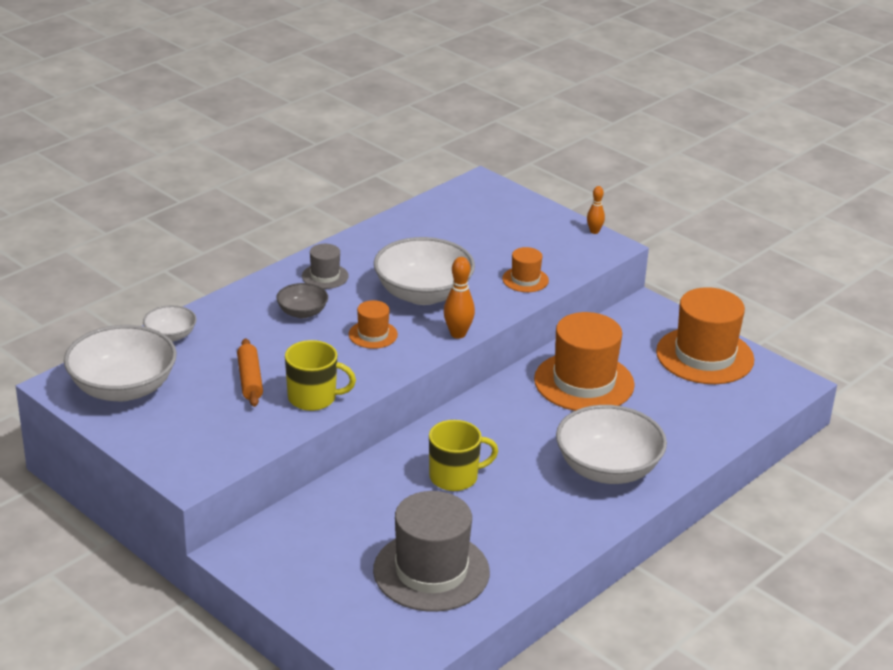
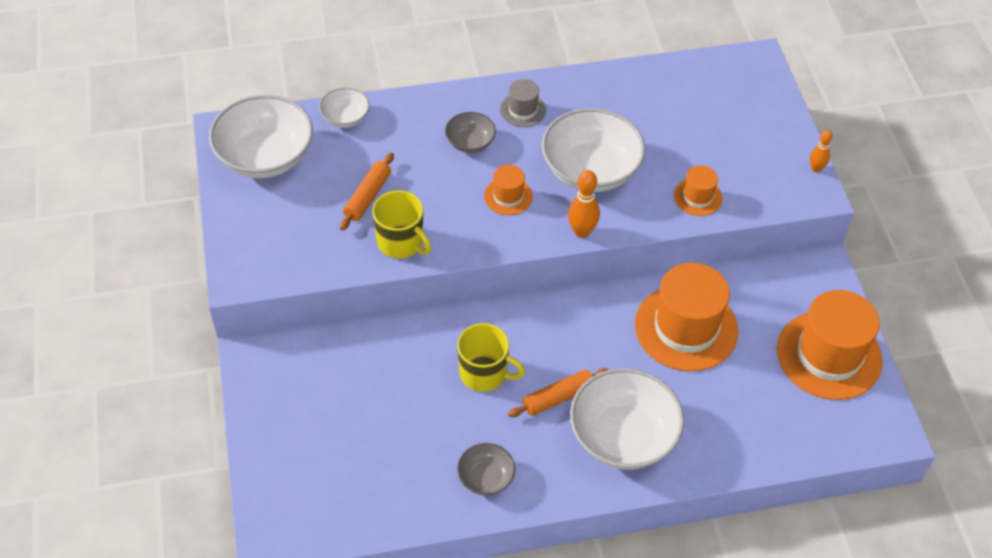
camera: 35 degrees right, 20 degrees up
(431, 571) = (383, 461): grey hat -> none
(528, 543) = (486, 478): none -> grey bowl
(531, 467) = (558, 397): none -> orange rolling pin

